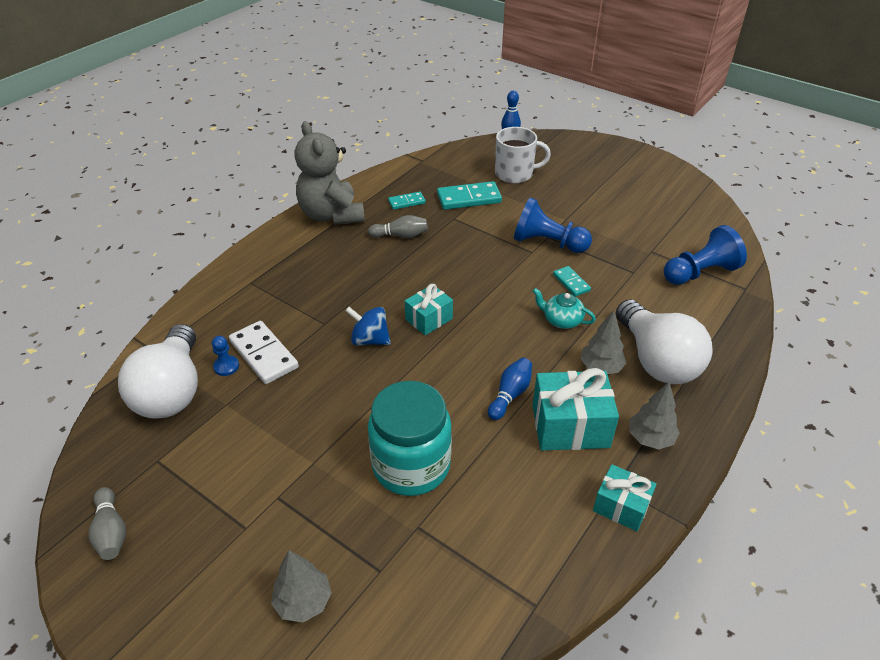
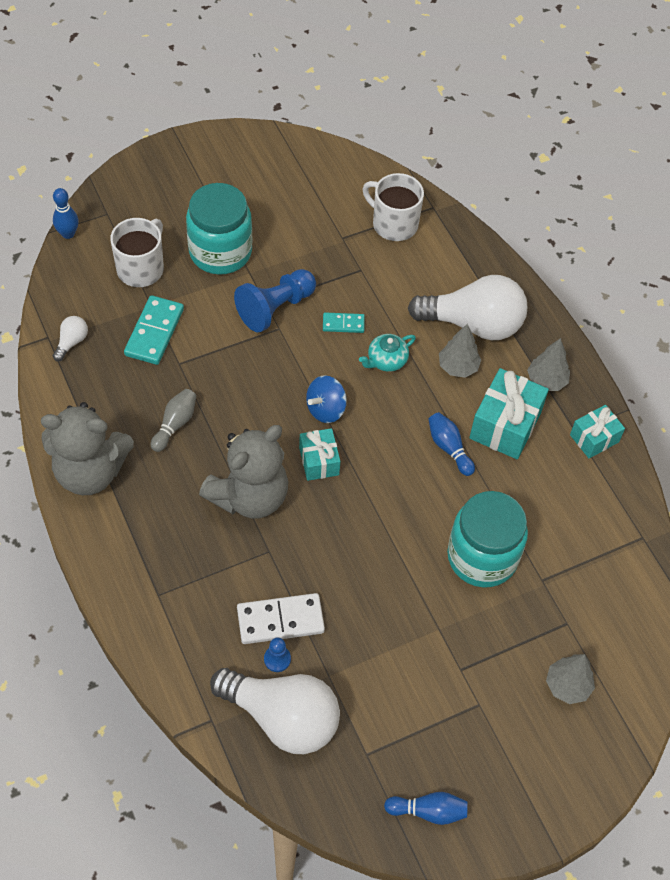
camera: 65 degrees left, 15 degrees up
(111, 531) = (428, 811): grey bowling pin -> blue bowling pin
(367, 294) = (249, 496): none -> grey teddy bear
(370, 340) = (316, 522): blue spinning top -> blue spinning top (326, 409)
(406, 202) = (119, 391): turquoise domino -> none
(427, 170) = (72, 342): none -> white light bulb
(567, 200) = (220, 252): none -> turquoise jar
(700, 273) = (393, 224): blue pawn -> white mug

